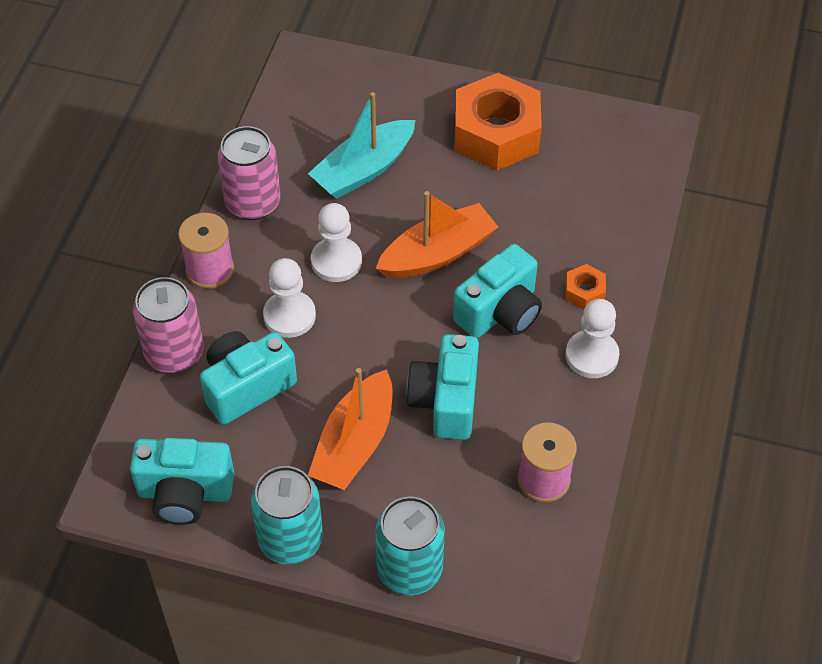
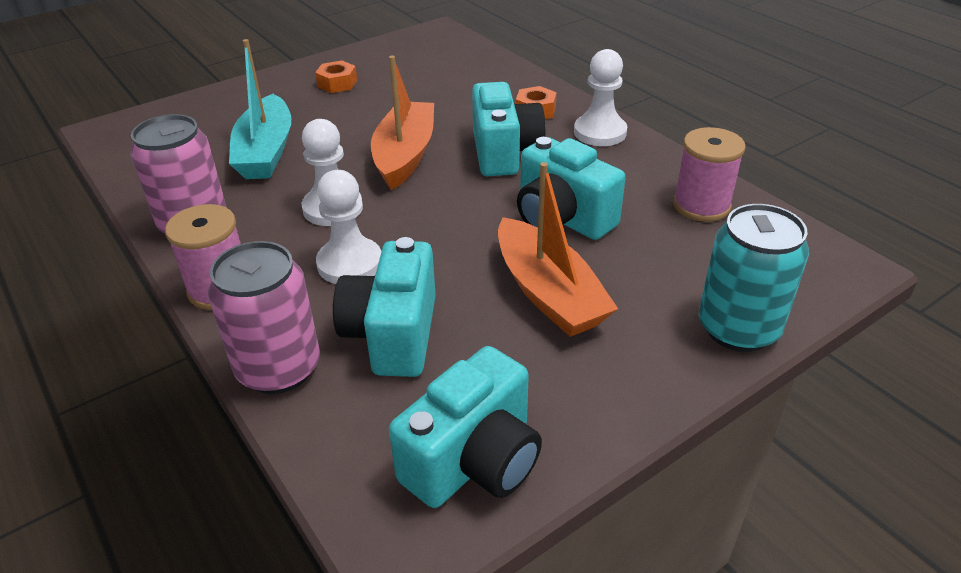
camera: 50 degrees left, 15 degrees down
(290, 539) = (625, 399): turquoise can -> none
(496, 133) = (337, 83): orange nut -> orange nut, size x0.43

